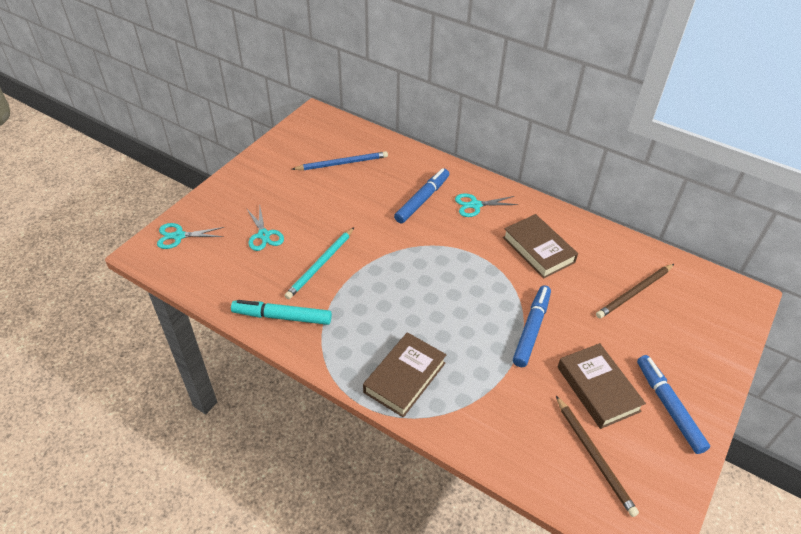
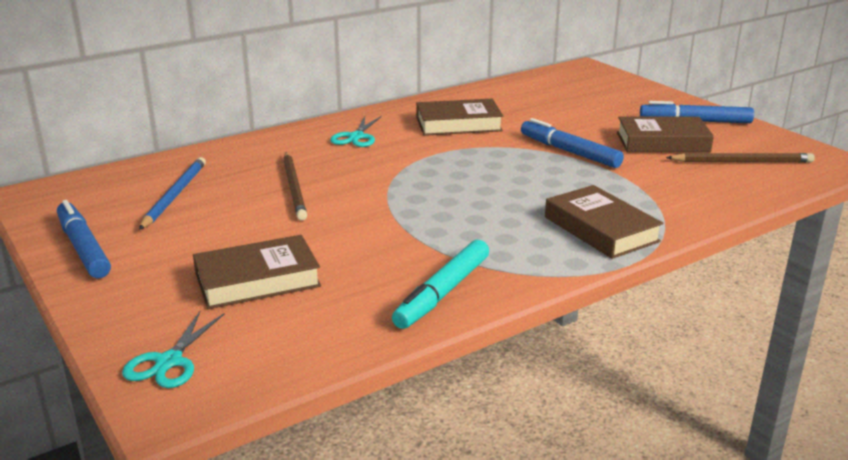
camera: 65 degrees left, 20 degrees down
(264, 235) = (257, 280): turquoise scissors -> brown book
(320, 264) = (365, 247): turquoise pencil -> none
(422, 200) = (313, 161): blue marker -> blue marker (83, 248)
(634, 292) = (551, 101): brown pencil -> brown pencil (294, 188)

